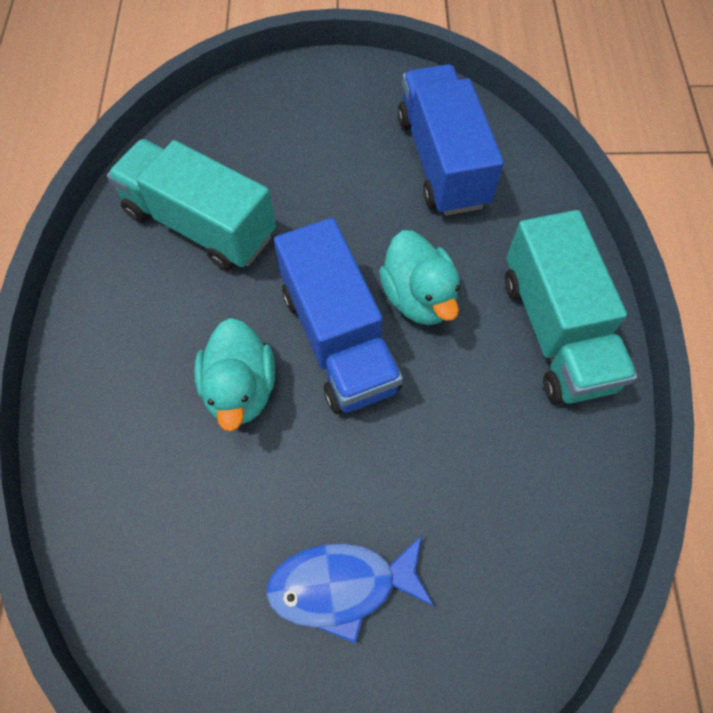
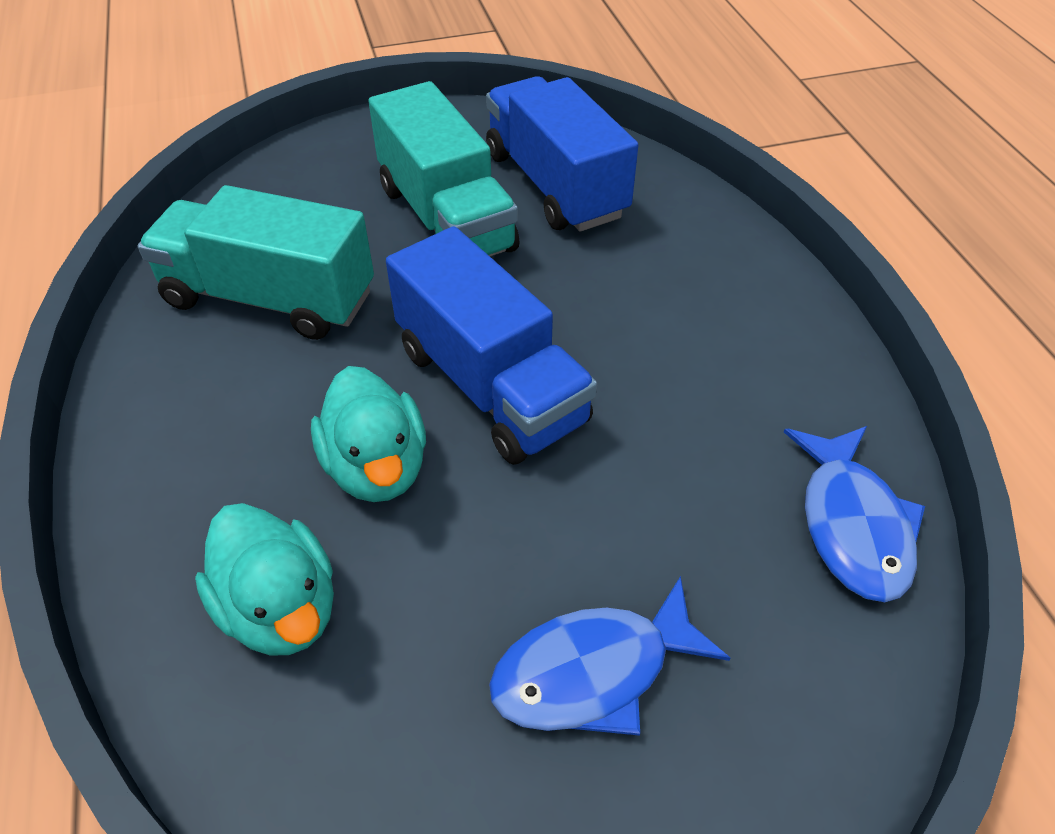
camera: 15 degrees left, 15 degrees down
(418, 297) = (577, 322): turquoise duck -> turquoise duck (281, 608)
(556, 331) = (755, 324): turquoise truck -> turquoise truck (446, 218)
(563, 523) = (852, 525): none -> blue fish

